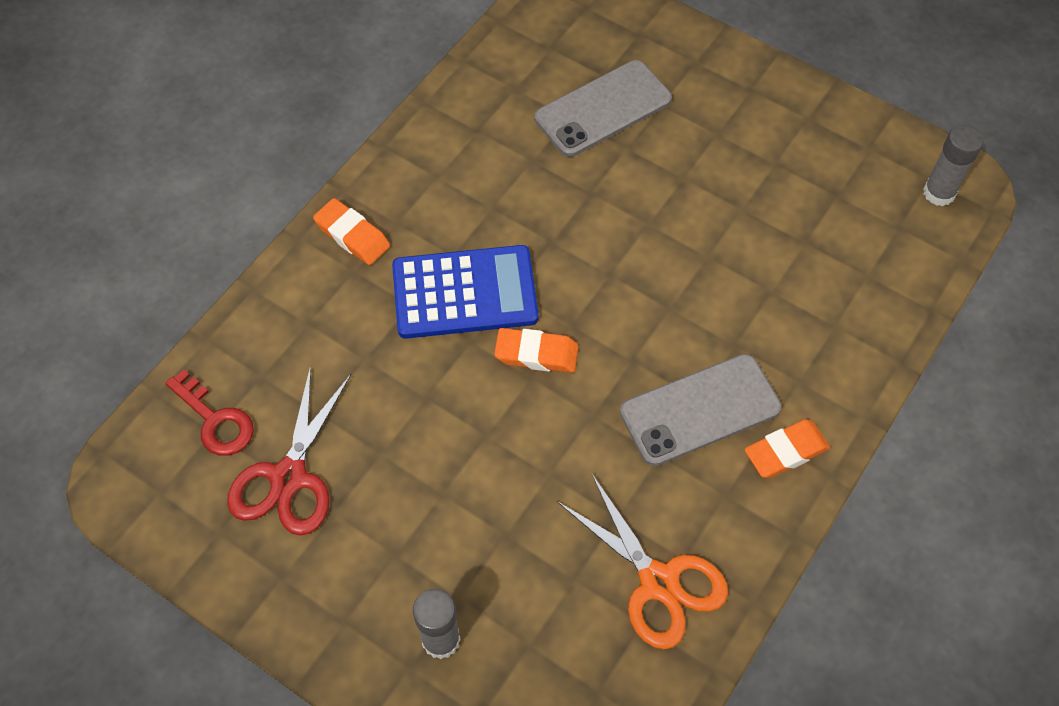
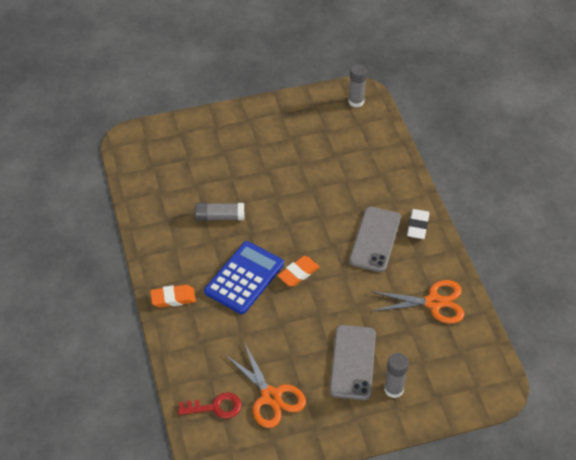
camera: 50 degrees left, 10 degrees down
(289, 477) = (270, 397): red scissors -> orange scissors
(542, 185) = (220, 217): none -> grey glue stick
(603, 109) = (204, 171): grey phone -> grey phone (352, 362)
(786, 452) = (417, 226): orange eraser -> white eraser

